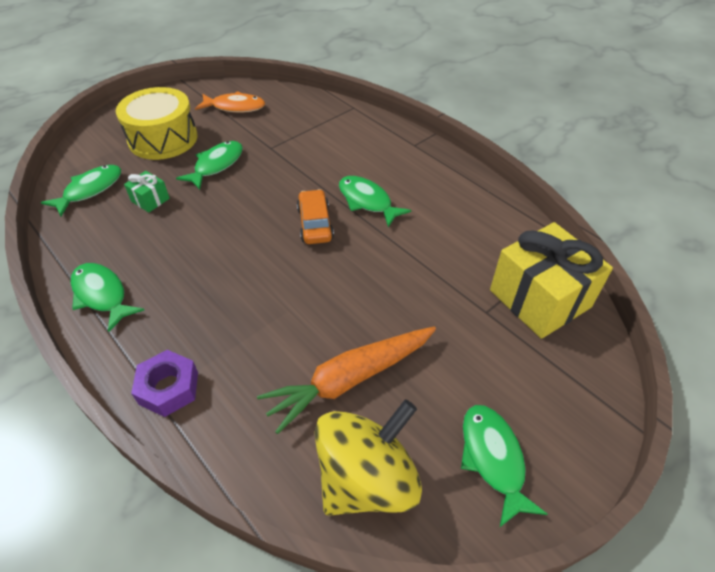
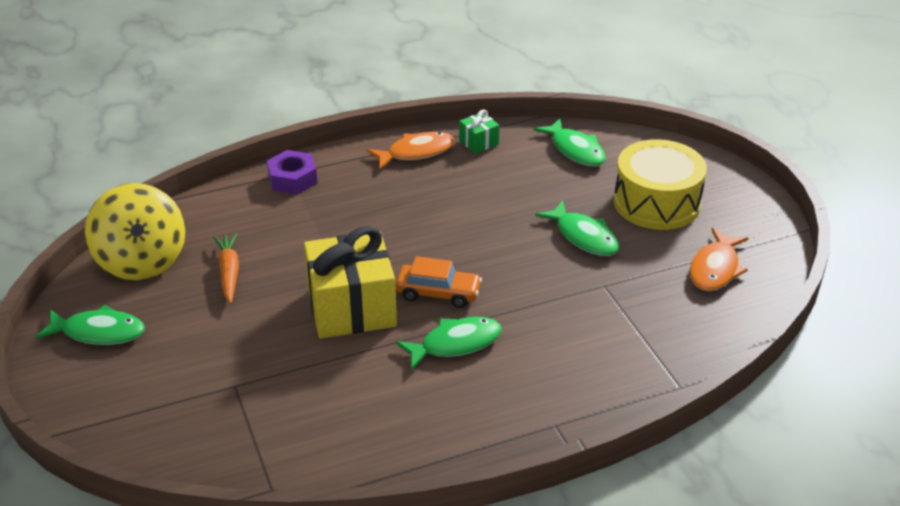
camera: 110 degrees right, 10 degrees down
(102, 295) = (416, 152): green fish -> orange fish
(150, 200) = (539, 186): green gift -> green gift (479, 142)
(350, 379) = (229, 272): orange carrot -> orange carrot, size x0.60
(539, 299) = (220, 436): yellow gift -> yellow gift (351, 308)

